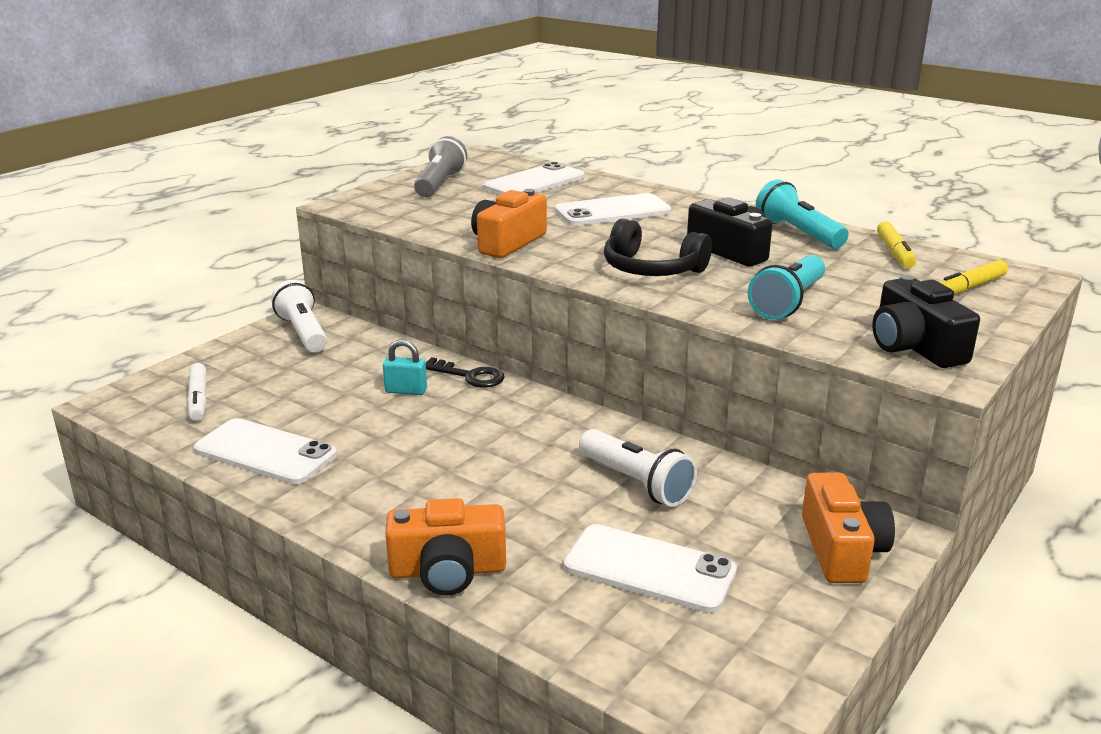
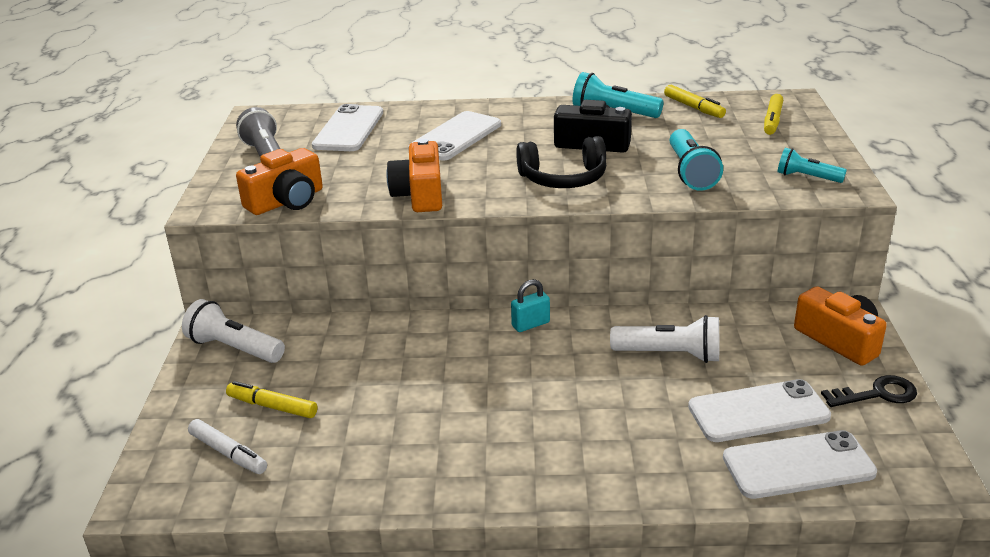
camera: 35 degrees left, 5 degrees up
(265, 452) = (366, 469): white phone -> white phone (798, 465)
(269, 381) = (272, 406): none -> yellow marker
(406, 391) = (405, 360): turquoise padlock -> turquoise padlock (530, 324)
(448, 570) = (641, 485): orange camera -> orange camera (286, 201)
(469, 376) = (438, 325): black key -> black key (877, 394)
(914, 346) = (806, 177): black camera -> turquoise flashlight

